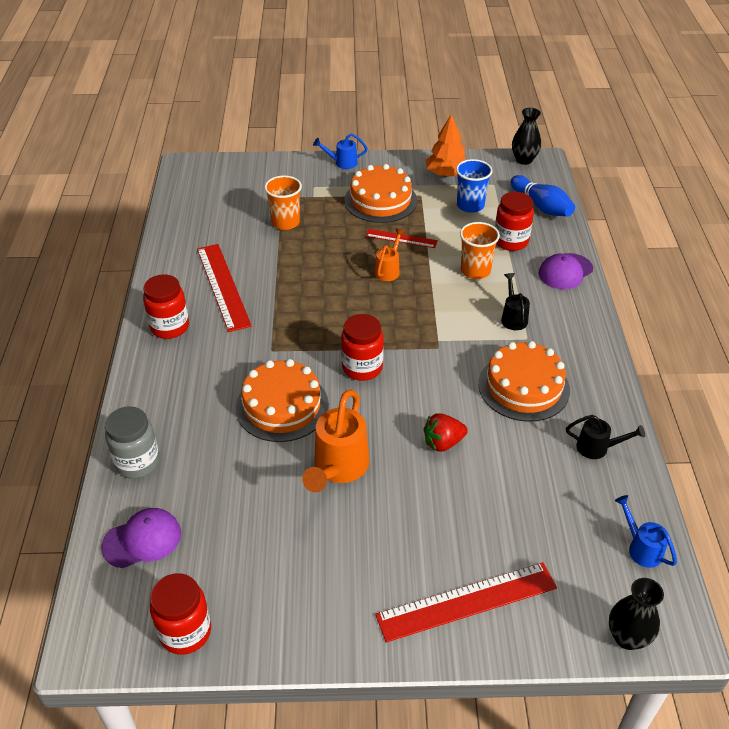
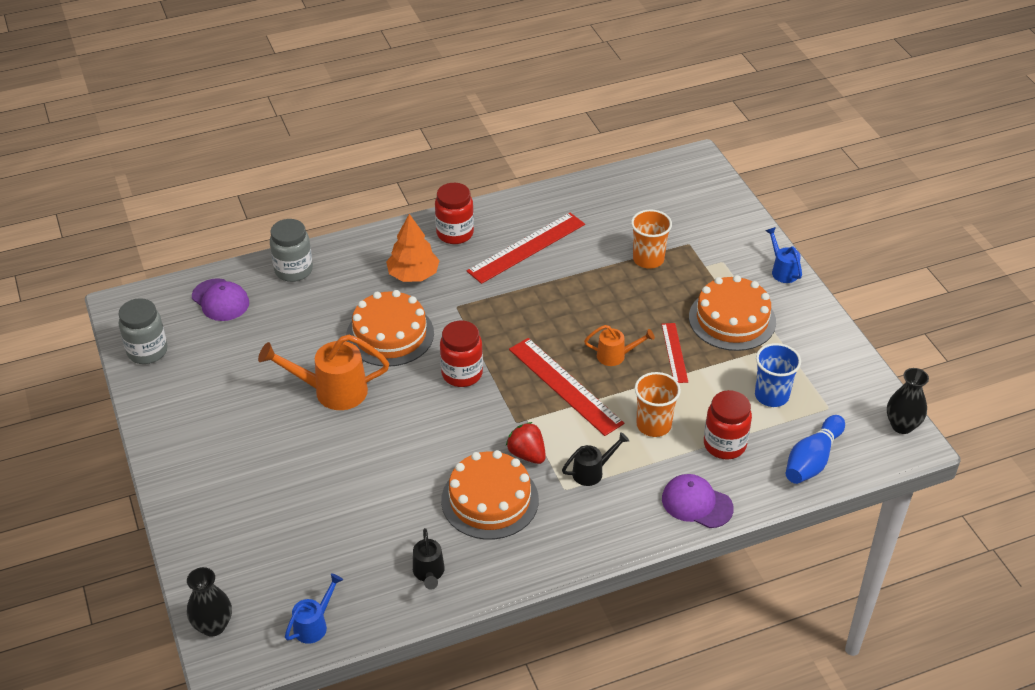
camera: 70 degrees right, 0 degrees up
(185, 632) = (147, 351): red jar -> grey jar
(443, 443) = (389, 454): red strawberry -> red strawberry (527, 454)
(446, 174) = (821, 361): orange tree -> orange tree (413, 274)
(467, 602) = (219, 509): red ruler -> red ruler (565, 386)

